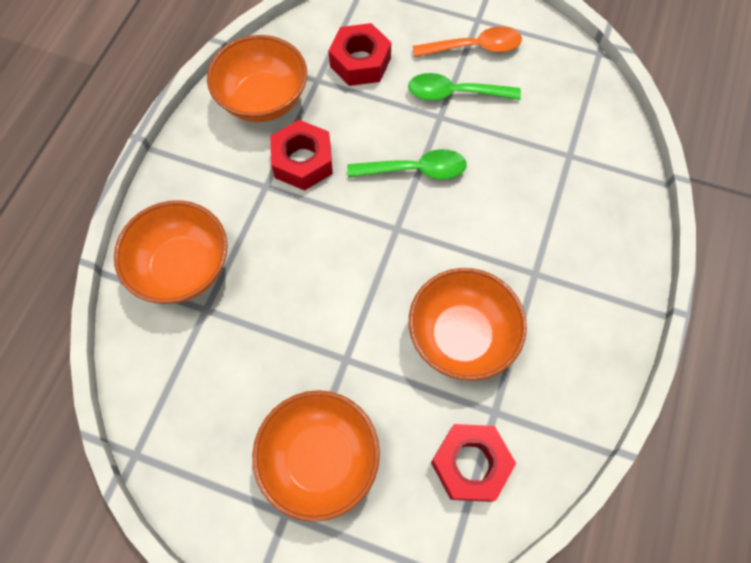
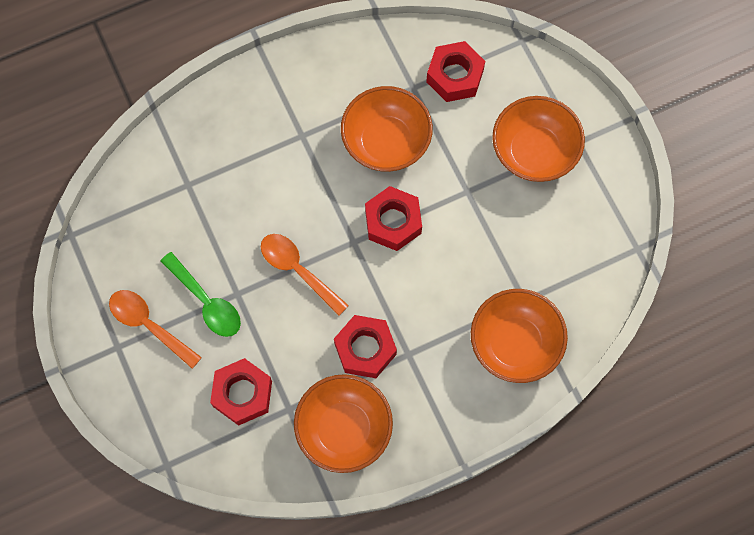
camera: 135 degrees left, 5 degrees up
(382, 273) = (393, 222): none -> red nut
(415, 170) = (298, 270): green spoon -> orange spoon

